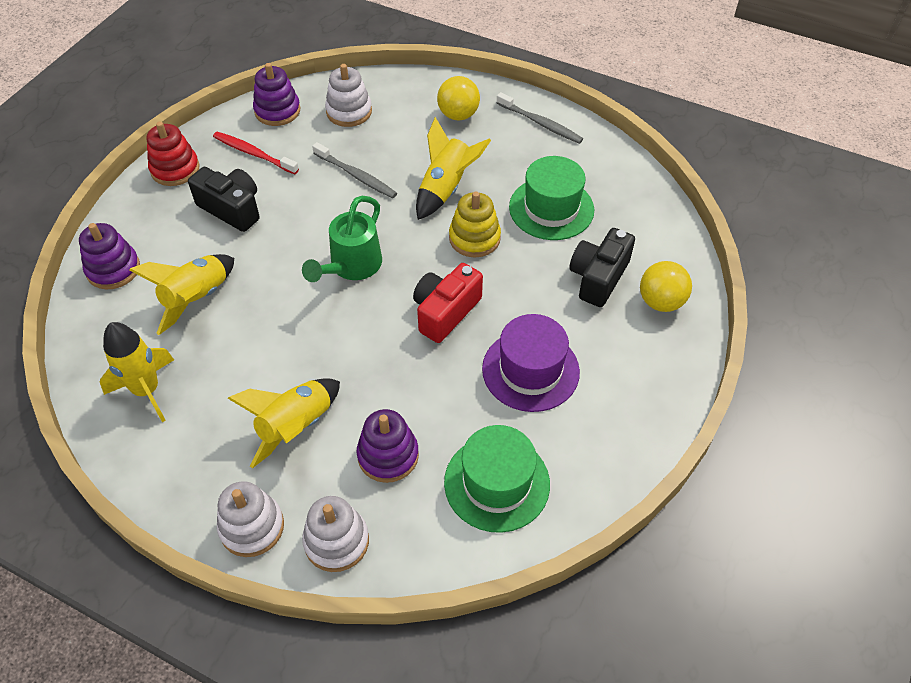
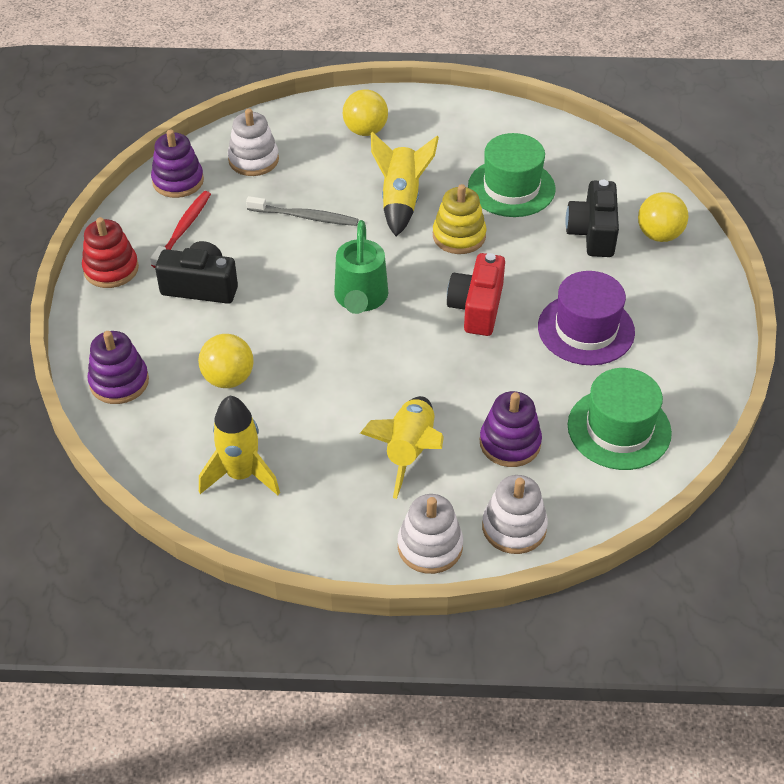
camera: 25 degrees left, 5 degrees down
(197, 299) = (228, 378): yellow rocket -> yellow ball
(253, 153) = (183, 229): red toothbrush -> red toothbrush turned 105 degrees clockwise
(541, 123) = (450, 115): grey toothbrush -> none

